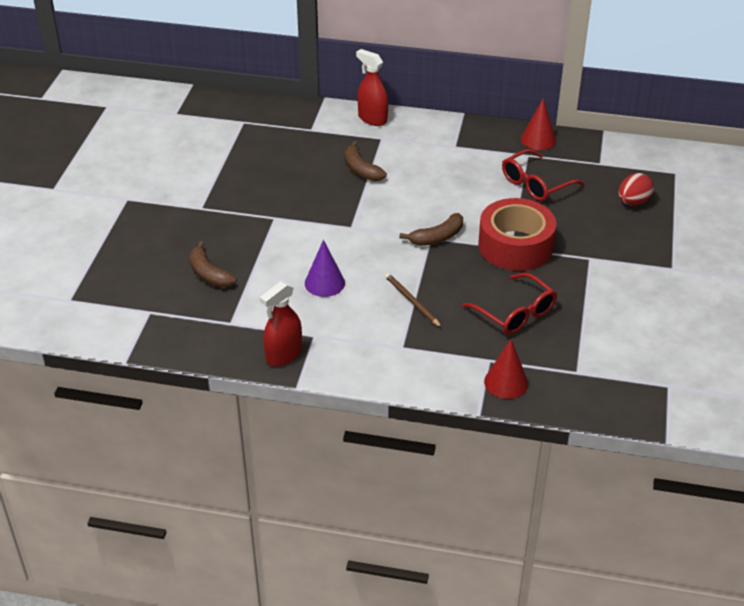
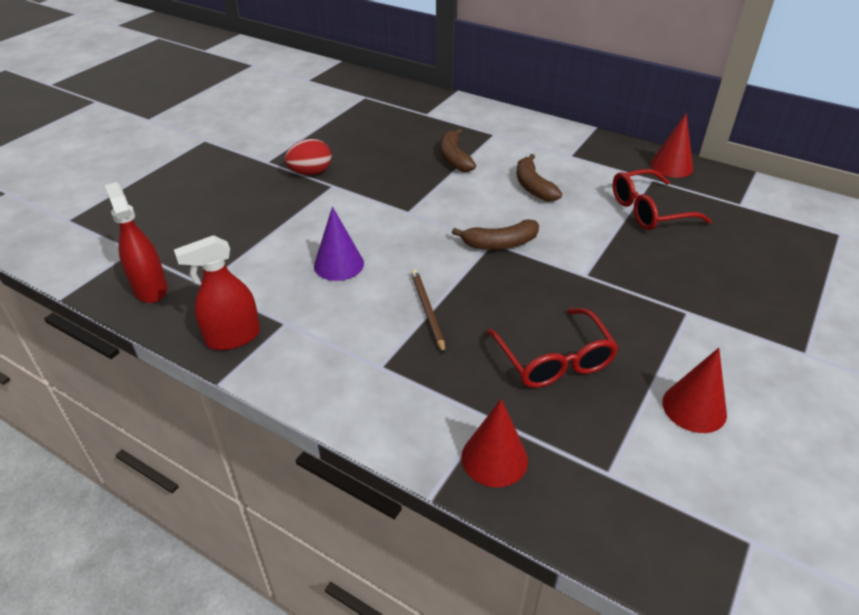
camera: 20 degrees right, 0 degrees up
(209, 274) = (223, 226): brown banana -> brown banana (533, 186)
(372, 119) = (494, 115): red spray bottle -> red spray bottle (150, 289)
(515, 246) = (593, 274): red tape -> none
(614, 321) = (694, 408): none -> red cone
(633, 202) = (771, 256): red egg -> red egg (310, 172)

